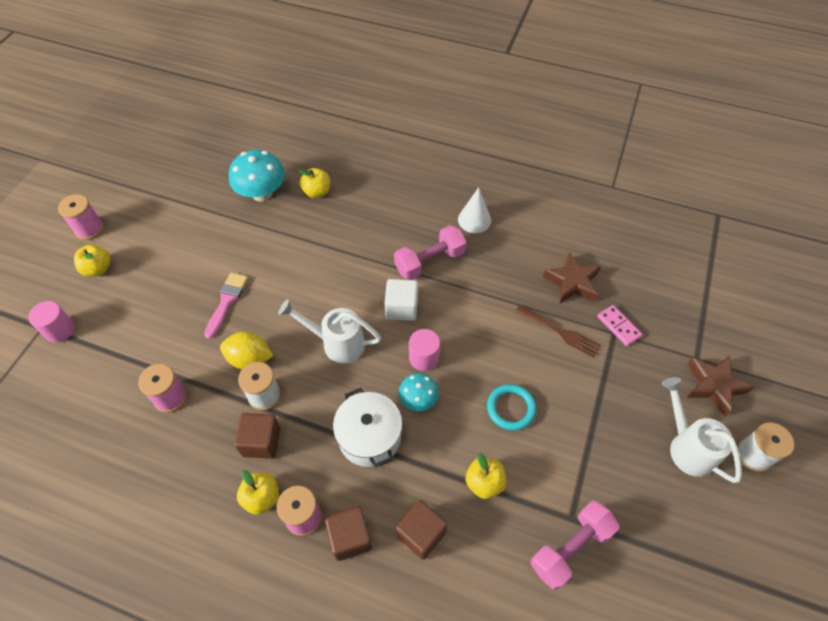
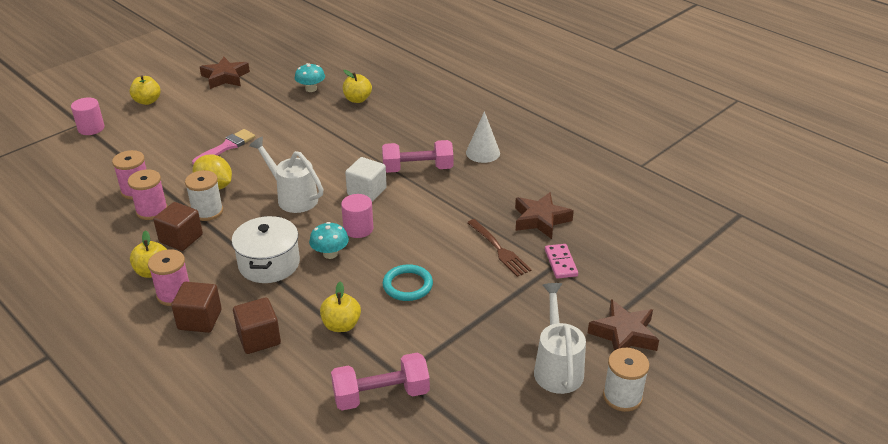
camera: 25 degrees right, 20 degrees down
(89, 229) = (160, 76): pink spool -> pink spool (152, 210)
(162, 207) = (225, 77): none -> brown star
(262, 193) = (311, 89): turquoise mushroom -> turquoise mushroom, size x0.59

